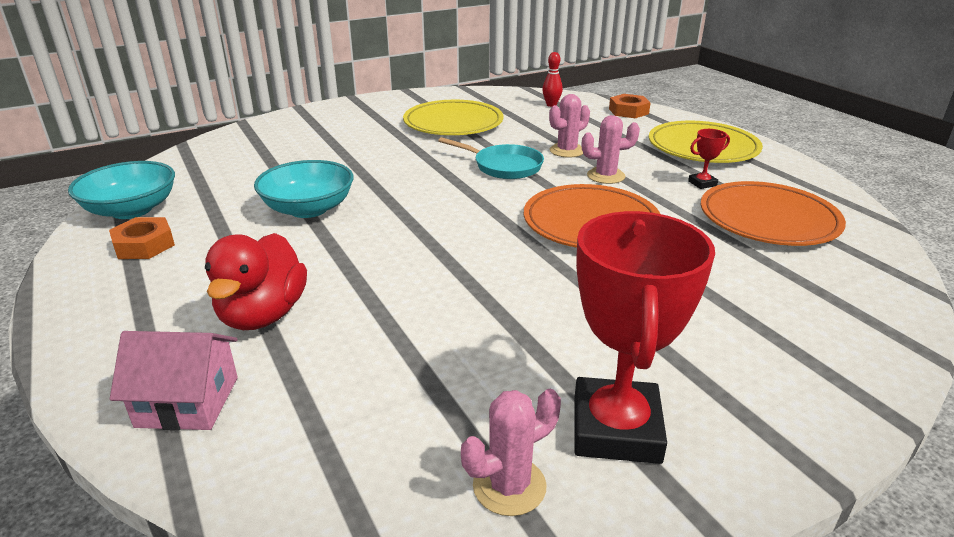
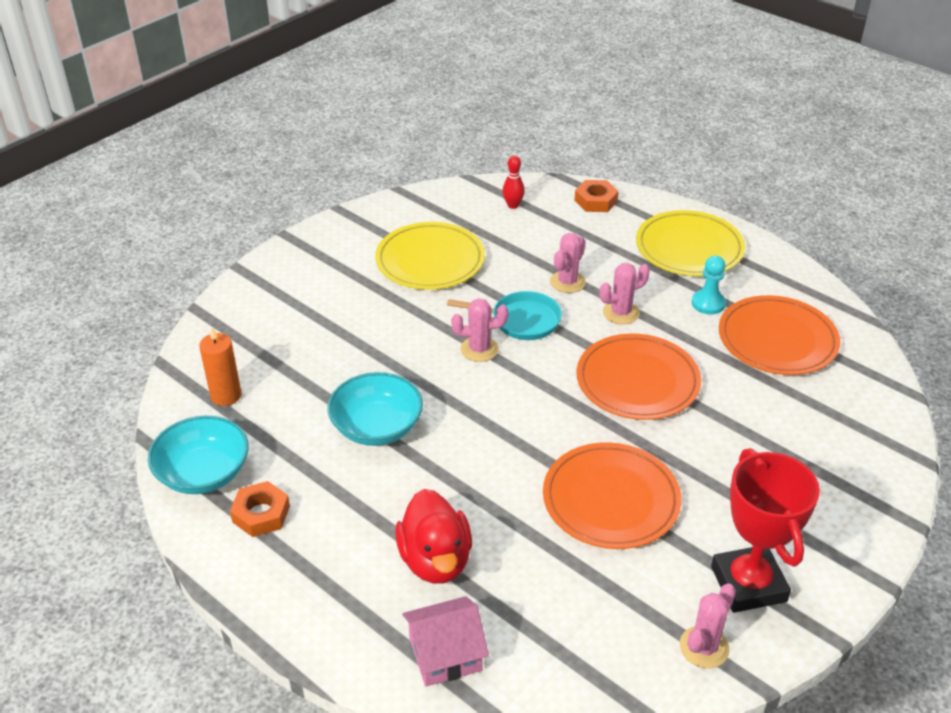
camera: 20 degrees left, 10 degrees up
(207, 169) = (226, 395): none -> orange candle
(449, 177) = (479, 349): none -> pink cactus
(494, 307) = (611, 500): none -> orange plate
(702, 183) = (708, 303): red trophy -> turquoise pawn

